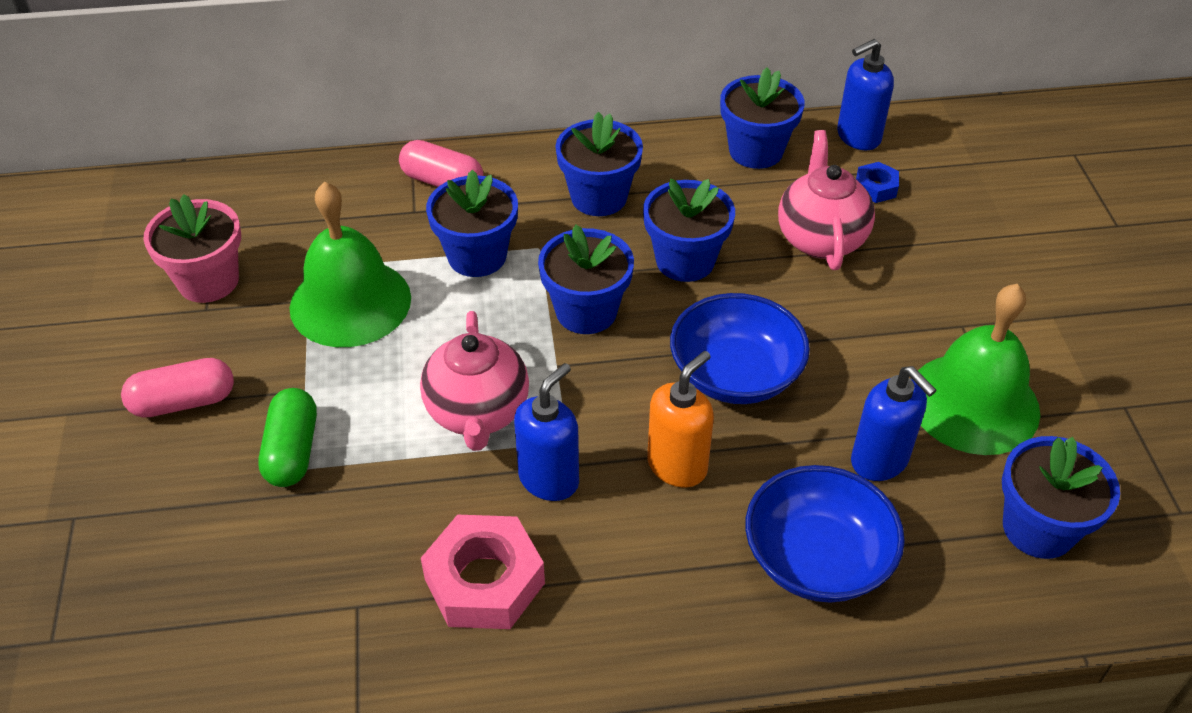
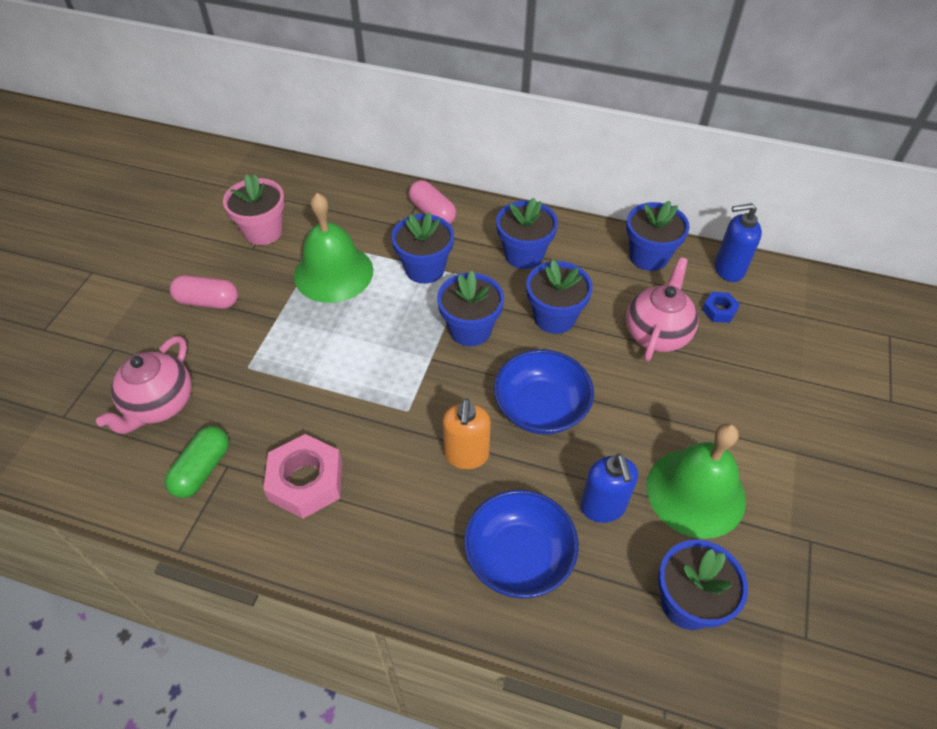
camera: 25 degrees right, 5 degrees up
(292, 451) = (248, 354): green capsule -> green capsule (202, 469)
(478, 413) = (365, 372): pink teapot -> pink teapot (160, 405)
(549, 479) = (382, 432): blue soap dispenser -> none
(677, 465) = (466, 455): orange soap dispenser -> orange soap dispenser turned 120 degrees clockwise

